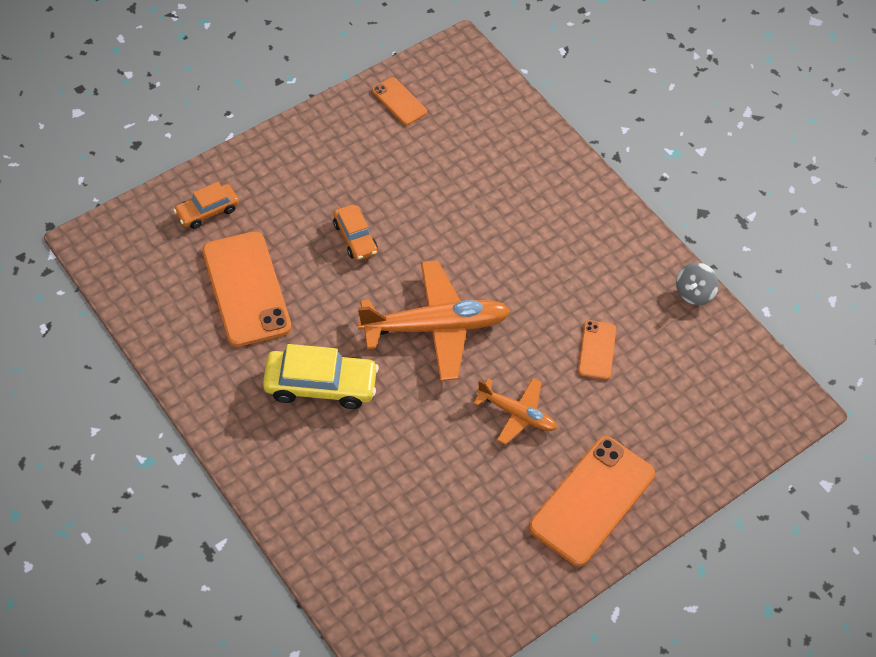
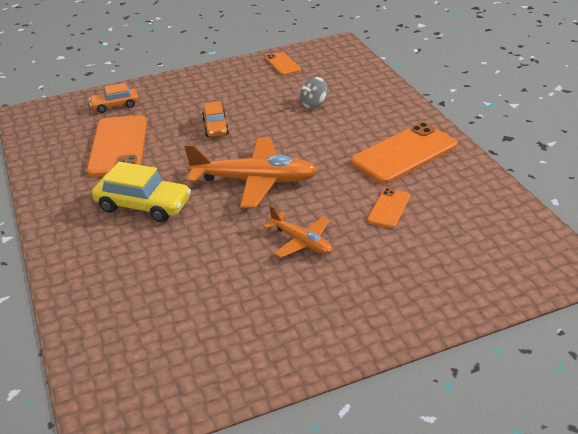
camera: 20 degrees right, 20 degrees down
(592, 500) = (349, 311): orange phone -> orange phone (404, 153)
(694, 293) = (488, 182): grey spinning top -> grey spinning top (313, 104)

